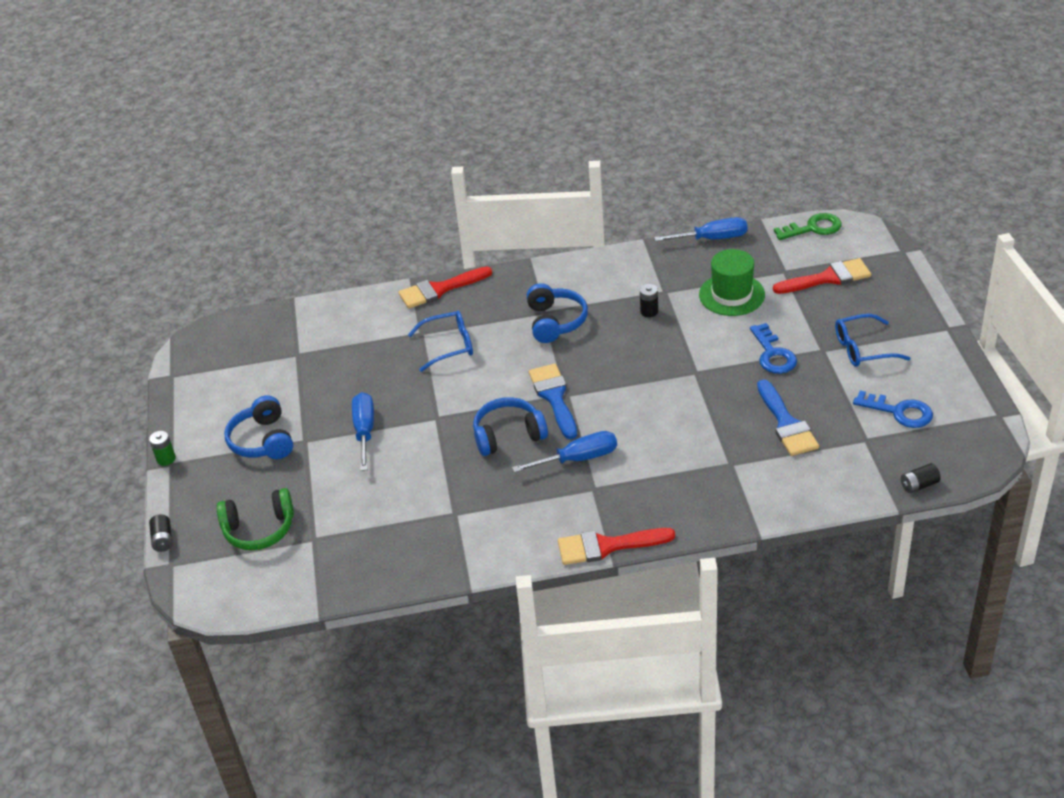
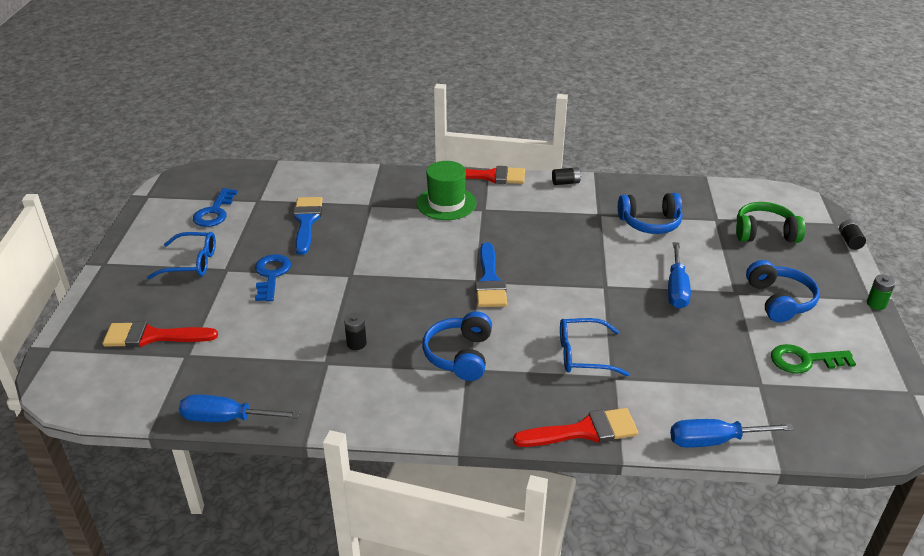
camera: 170 degrees left, 5 degrees down
(508, 435) = (541, 259): blue headphones -> blue headphones (650, 223)
(578, 459) = (487, 230): blue screwdriver -> blue screwdriver (714, 441)
(731, 295) = (261, 341): green hat -> green hat (446, 203)
(813, 228) = (105, 402): green key -> green key (804, 360)
(899, 412) = (214, 212): blue key -> blue key turned 120 degrees counterclockwise
(919, 485) = (250, 169): black battery -> black battery (565, 182)

